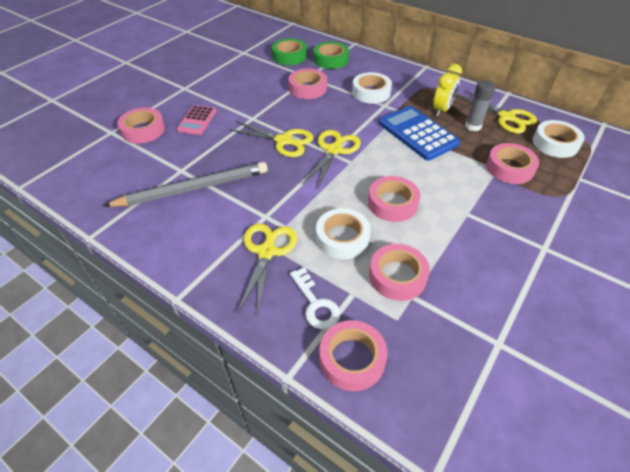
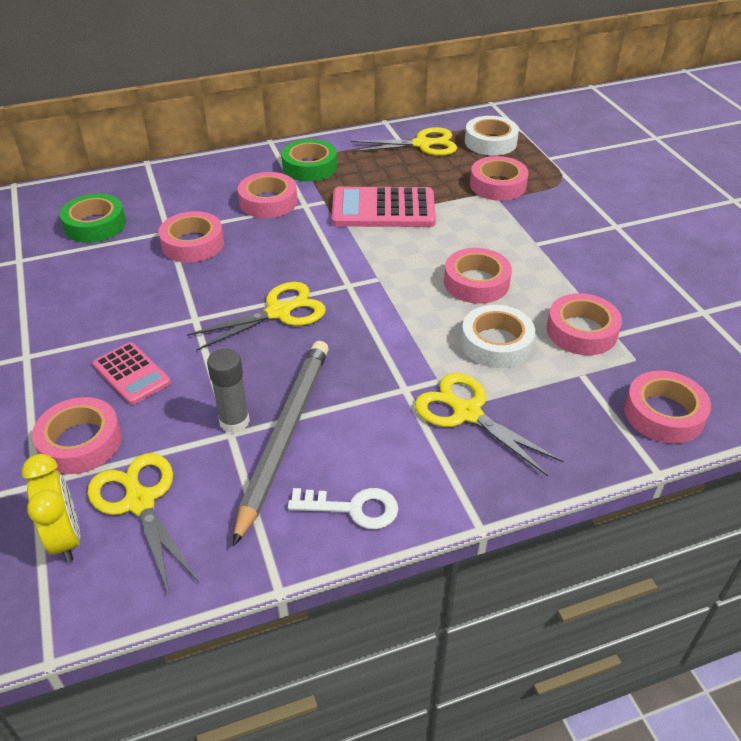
camera: 55 degrees left, 5 degrees down
(315, 304) = (575, 407): white key -> white key (353, 508)
(330, 60) = (155, 197): green tape -> green tape (309, 167)
(334, 150) = (343, 280): yellow scissors -> yellow scissors (139, 501)
(371, 92) = (268, 202): white tape -> pink tape
(417, 133) = (383, 209): blue calculator -> pink calculator
(442, 110) = (362, 173): yellow clock -> yellow clock (66, 538)
(473, 126) = (412, 170): grey glue stick -> grey glue stick (234, 421)

